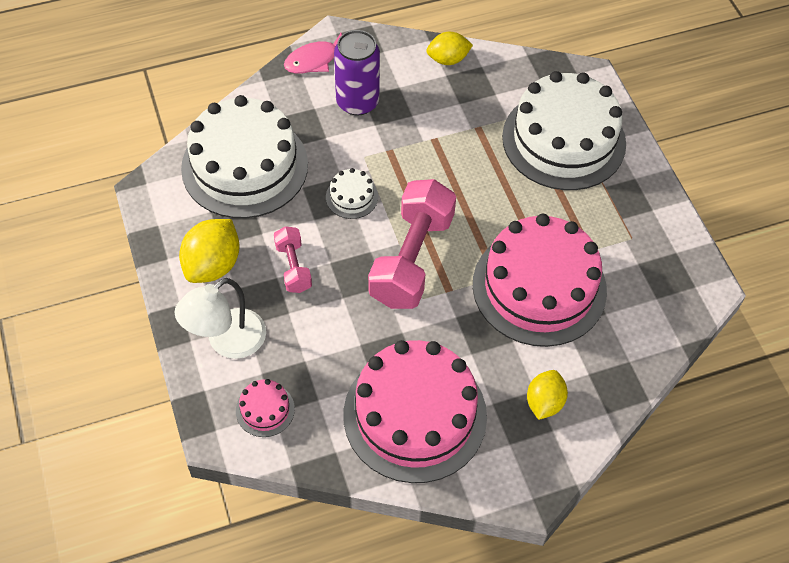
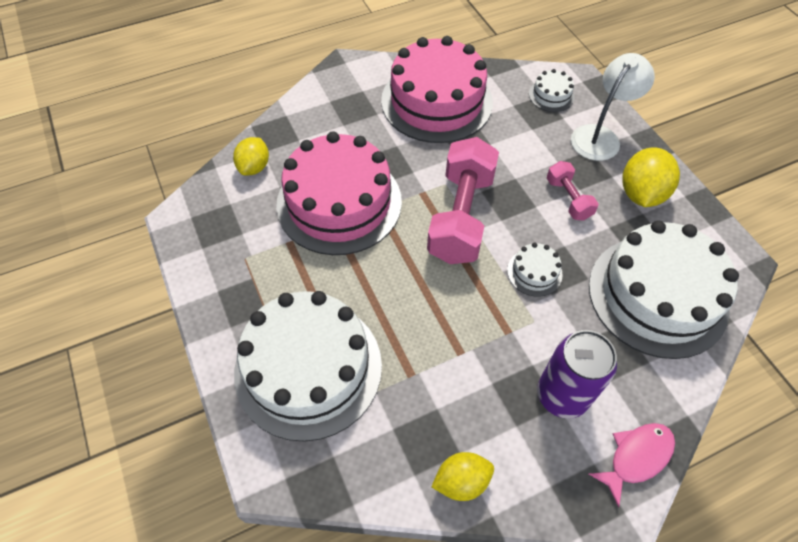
camera: 175 degrees right, 0 degrees up
(265, 410) = (551, 95): pink cake -> white cake
(544, 402) = (336, 117): yellow lemon -> yellow lemon (254, 167)

